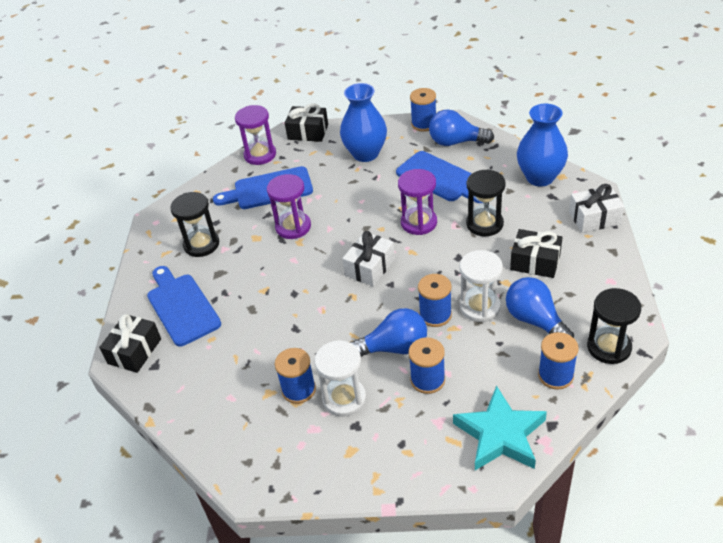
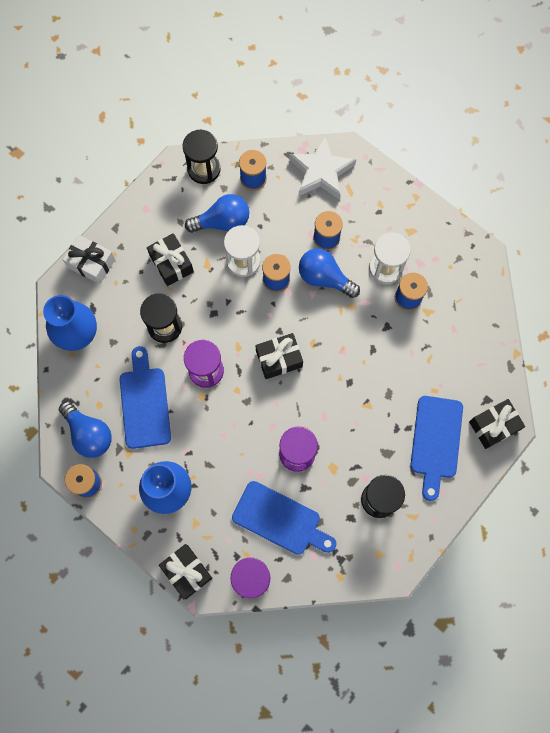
camera: 145 degrees left, 30 degrees up
(370, 267) = (279, 359): white gift -> black gift
(500, 434) = (321, 172): turquoise star -> white star
(535, 320) = (222, 222): blue light bulb -> blue light bulb turned 105 degrees counterclockwise

